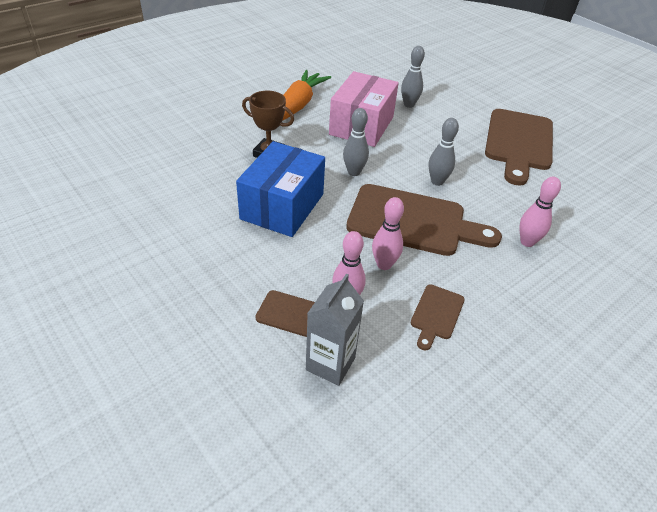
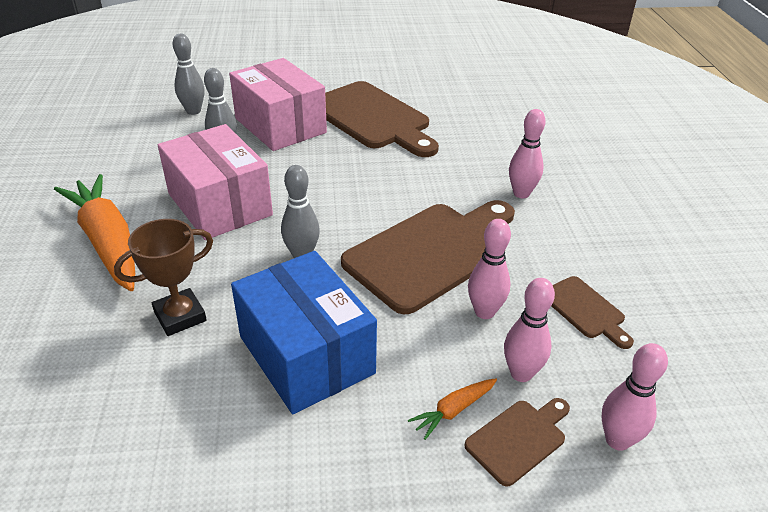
camera: 55 degrees left, 5 degrees down
(292, 279) = (454, 410): none -> orange carrot
(330, 364) = (617, 440): grey carton -> pink bowling pin
(437, 181) = (381, 201): grey bowling pin -> grey bowling pin (193, 111)
(458, 112) = (280, 125): none -> pink box

